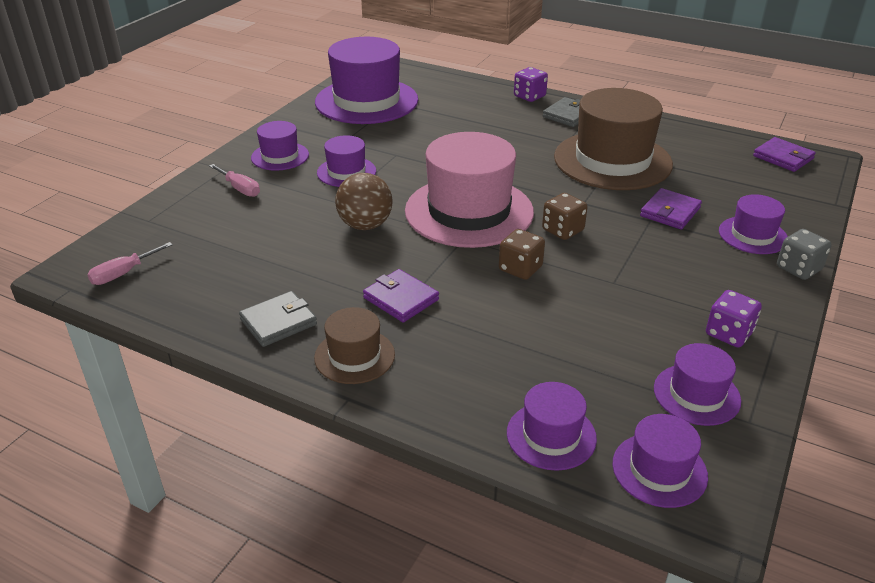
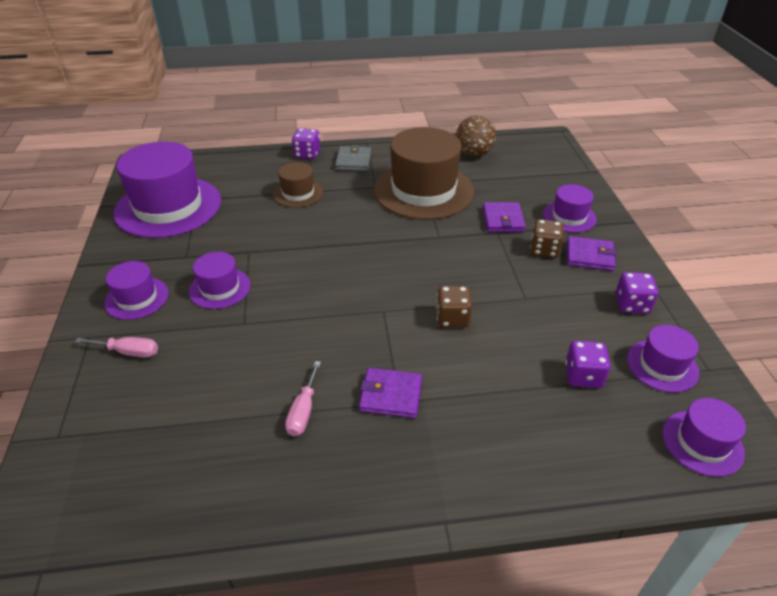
camera: 35 degrees left, 5 degrees up
(123, 274) = (90, 516): pink screwdriver -> pink screwdriver (303, 411)
(278, 322) = (309, 479): grey wallet -> none
(354, 356) = (409, 475): brown hat -> brown hat (298, 193)
(365, 225) = (290, 336): brown ball -> brown ball (473, 154)
(469, 211) = (363, 282): pink hat -> none
(551, 435) = (616, 458): purple hat -> none
(562, 230) = (448, 268): brown dice -> brown dice (544, 250)
(597, 364) = (583, 376): none -> purple dice
(783, 157) = (527, 146): purple wallet -> purple wallet (589, 256)
(798, 268) = (618, 232): grey dice -> none

